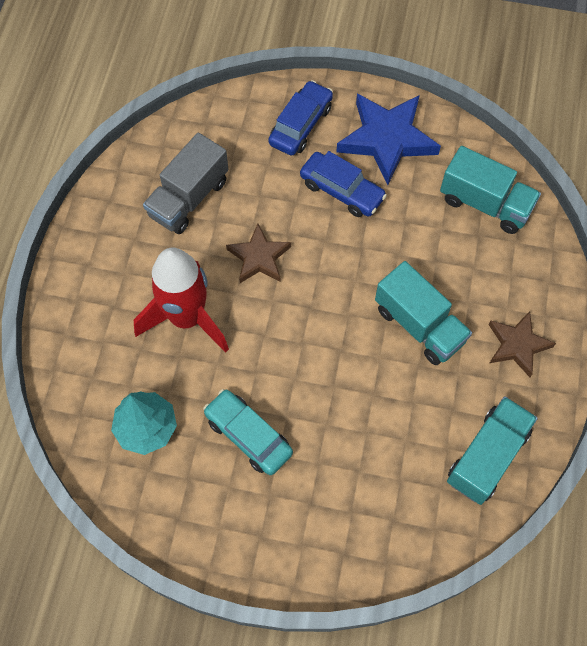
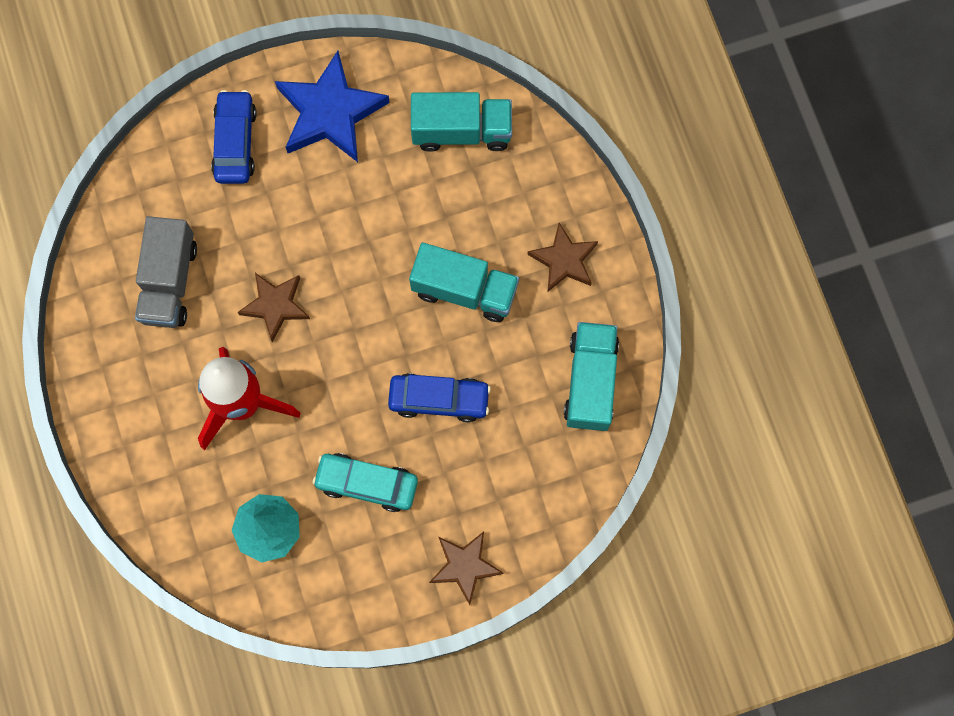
camera: 30 degrees left, 10 degrees up
(290, 553) = (465, 566): none -> brown star
(342, 190) = (316, 192): blue car -> blue car (439, 399)

